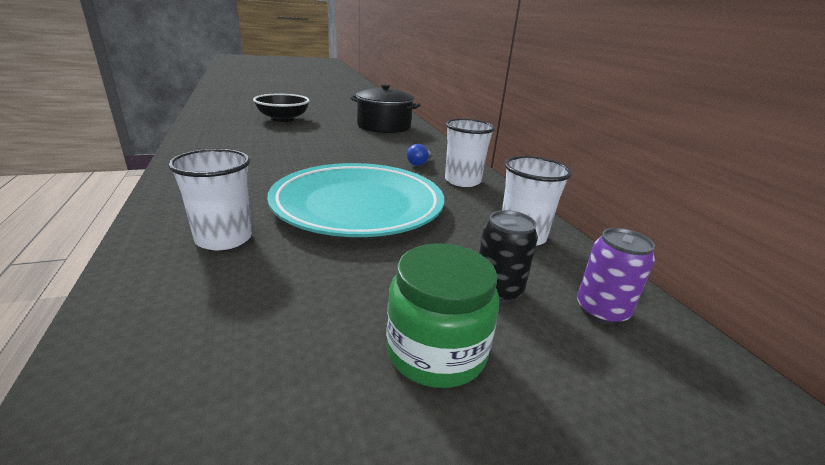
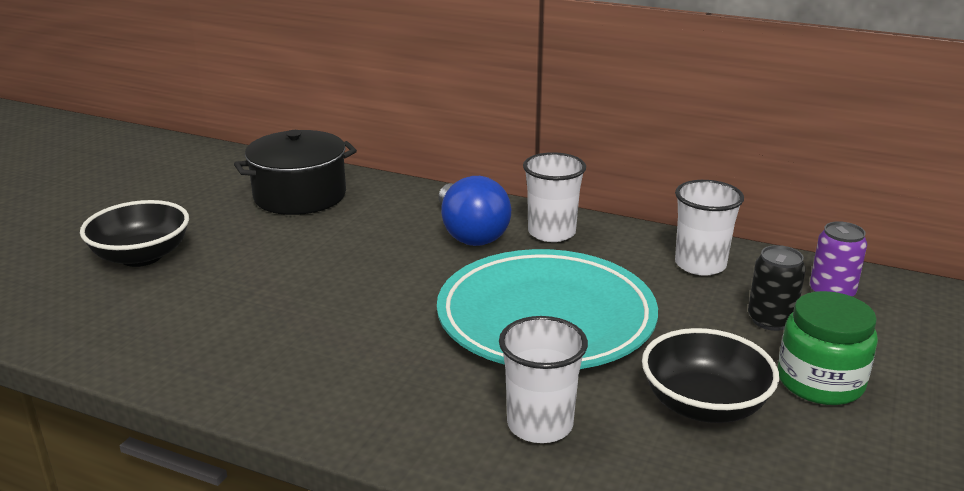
camera: 45 degrees left, 0 degrees up
(319, 296) = (704, 405): none -> black bowl
(419, 163) = (470, 233): blue light bulb -> blue light bulb, size x2.23

